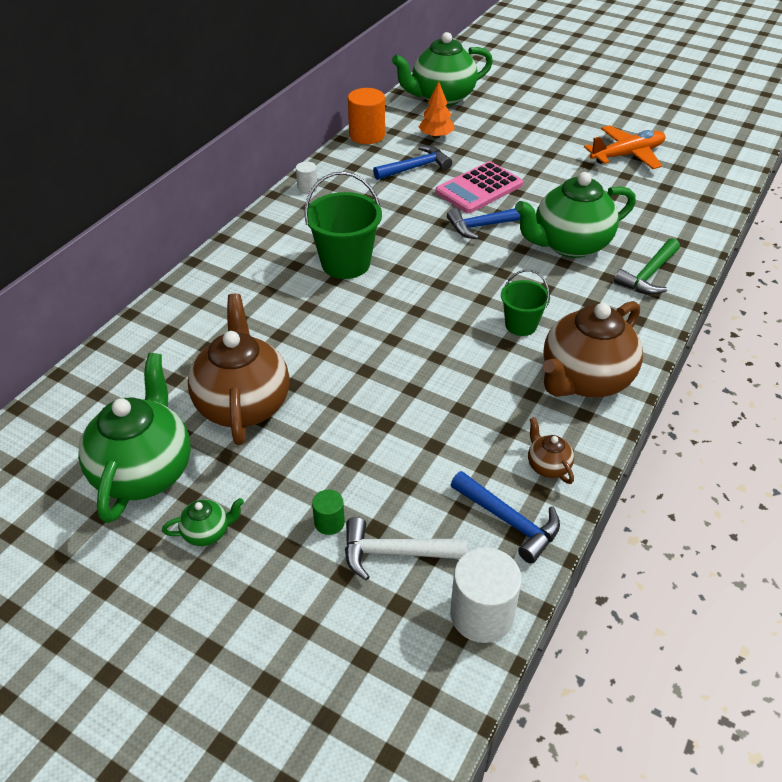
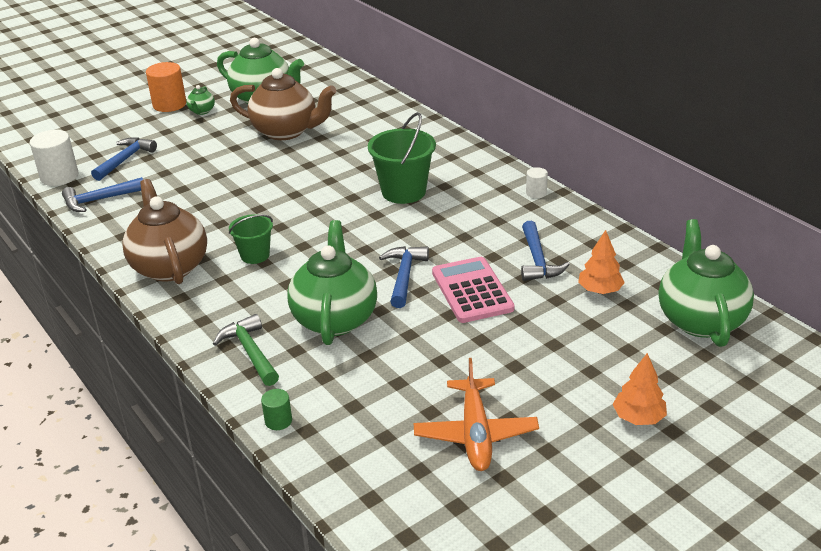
camera: 115 degrees right, 10 degrees down
(329, 522) = (167, 144): green cylinder -> green cylinder (278, 421)
(367, 135) = (623, 244): orange cylinder -> orange cylinder (169, 104)
(394, 553) = (125, 160): white hammer -> blue hammer
(547, 466) = (119, 225): brown teapot -> none
(557, 106) = (638, 418): none -> orange tree

